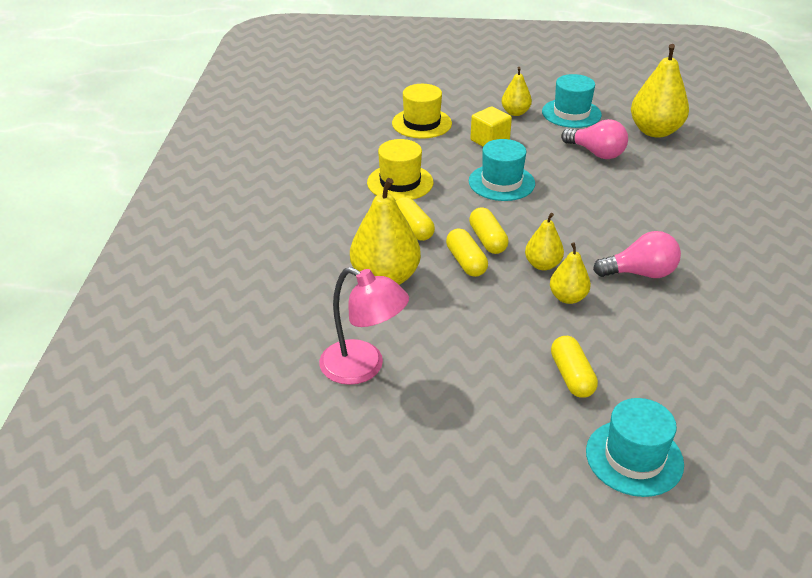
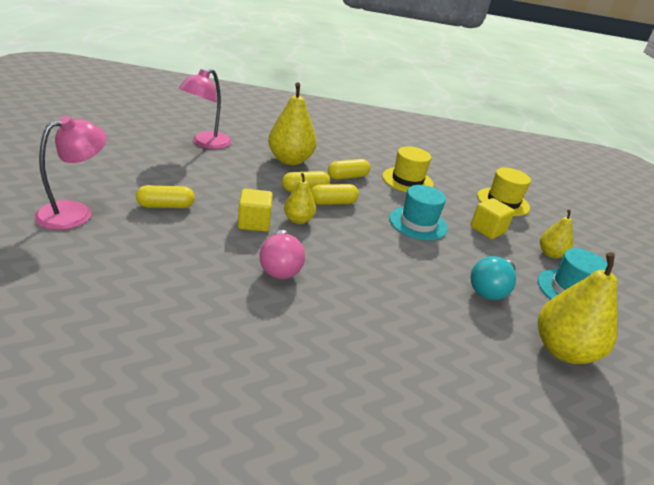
camera: 85 degrees right, 5 degrees down
(568, 297) = (254, 223): yellow pear -> yellow cube
(596, 153) = (490, 289): pink light bulb -> turquoise light bulb
(634, 458) = (75, 212): turquoise hat -> pink lamp

